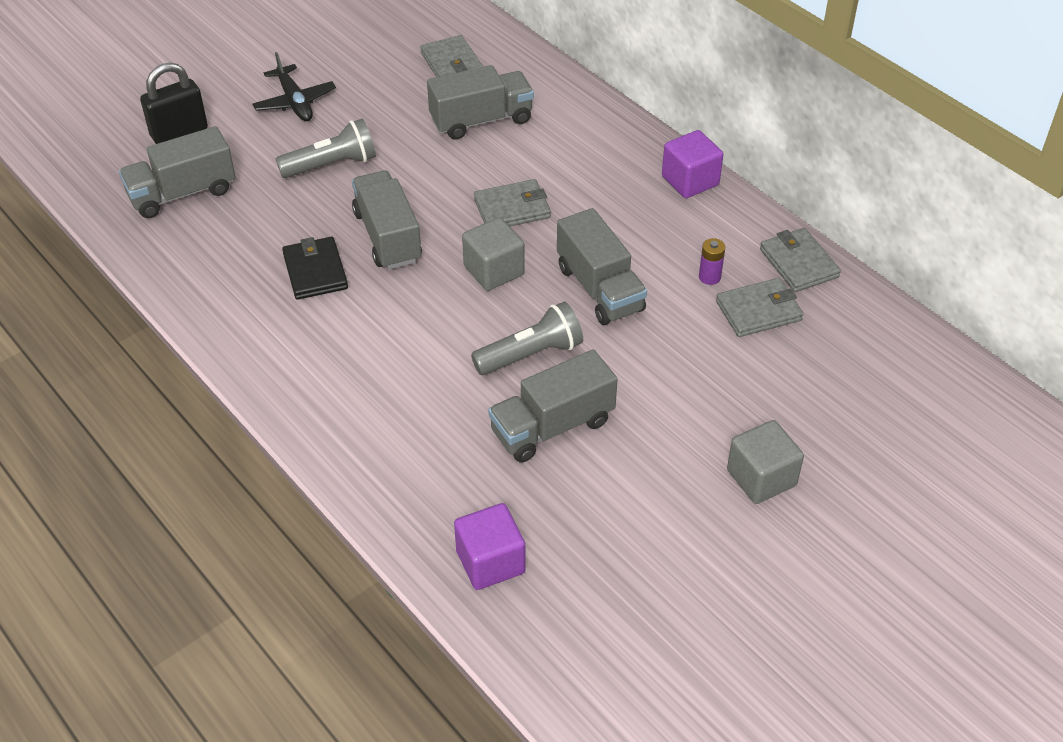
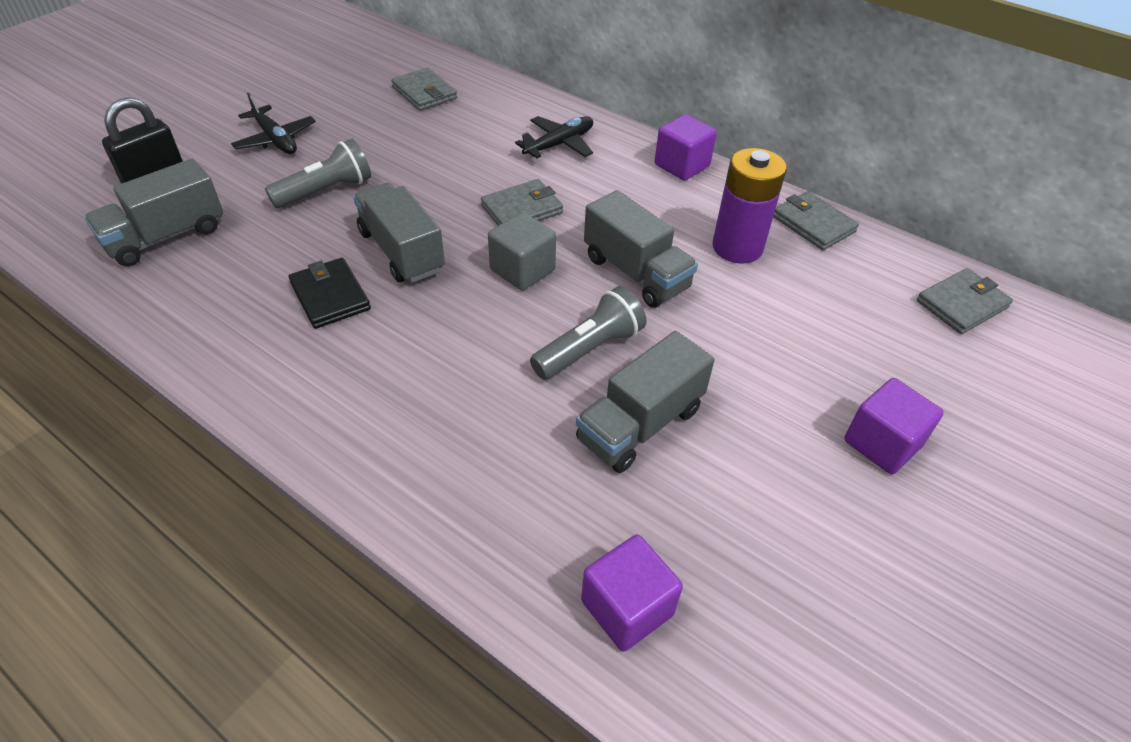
camera: 15 degrees left, 0 degrees up
(481, 120) = (467, 136): grey truck -> none
(572, 141) = (559, 144): none -> black plane
(709, 277) = (737, 247): purple battery -> purple battery, size x2.27
(758, 311) = (797, 272): grey wallet -> grey wallet (961, 304)
(761, 478) = (882, 443): grey cube -> purple cube

